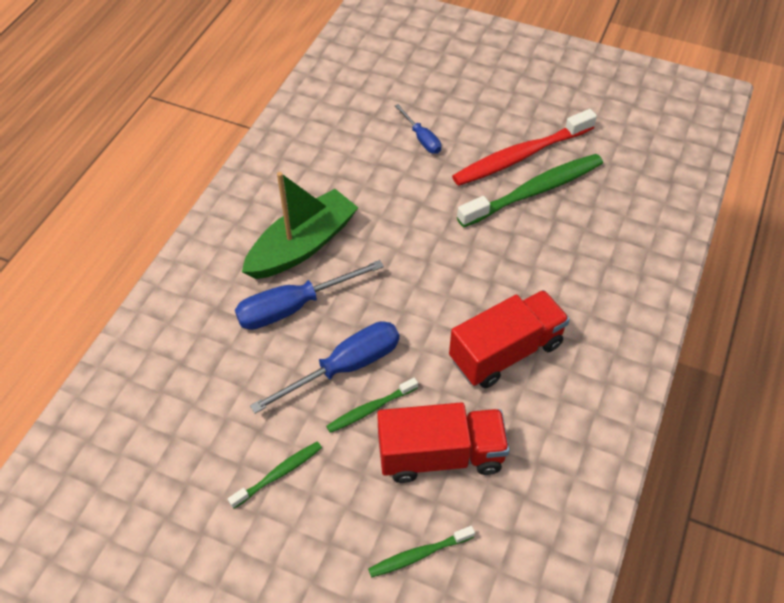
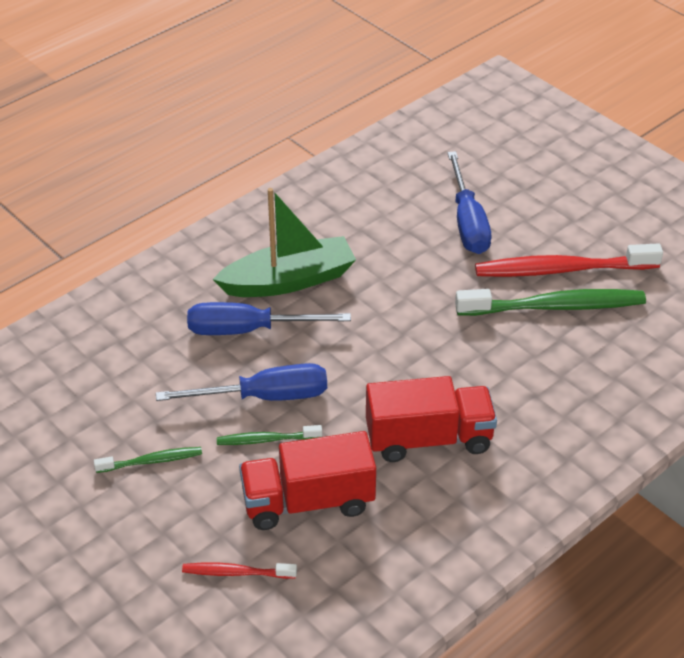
camera: 25 degrees right, 10 degrees down
(418, 555) = (236, 573): green toothbrush -> red toothbrush
(422, 139) = (467, 222): blue screwdriver -> blue screwdriver, size x1.77
(440, 455) = (308, 501): red truck -> red truck turned 150 degrees clockwise

